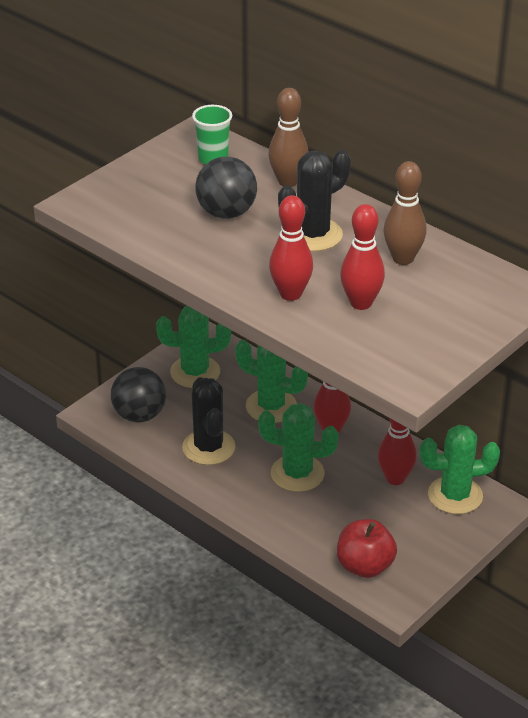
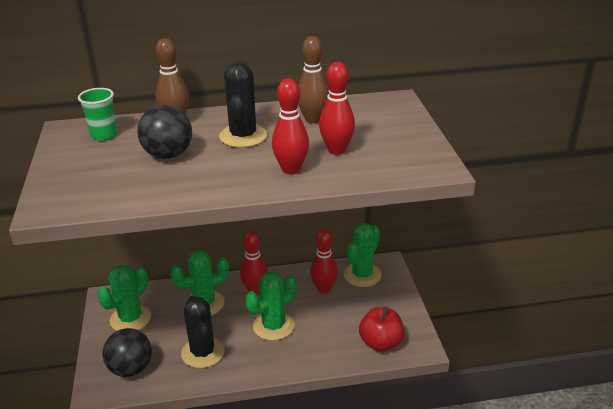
camera: 50 degrees left, 5 degrees down
(208, 447) = (203, 352): black cactus -> black cactus turned 45 degrees clockwise

